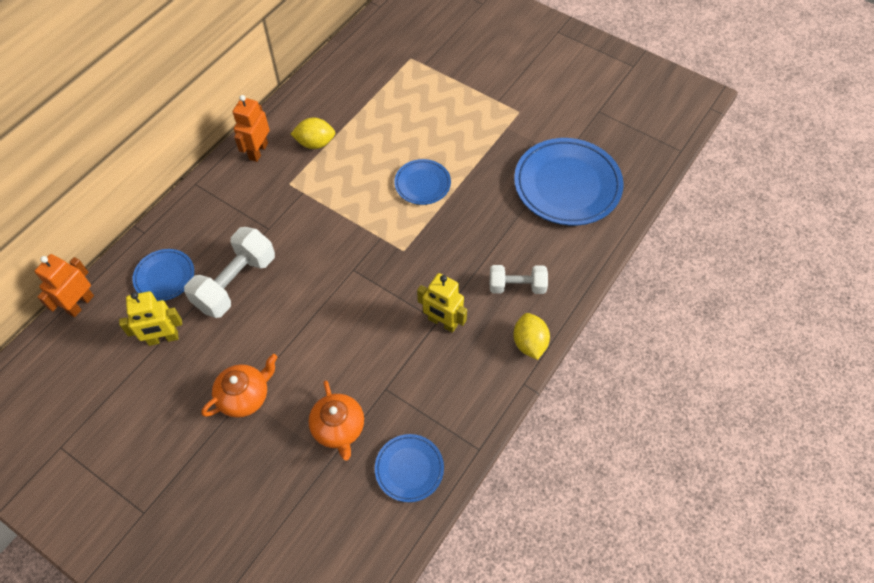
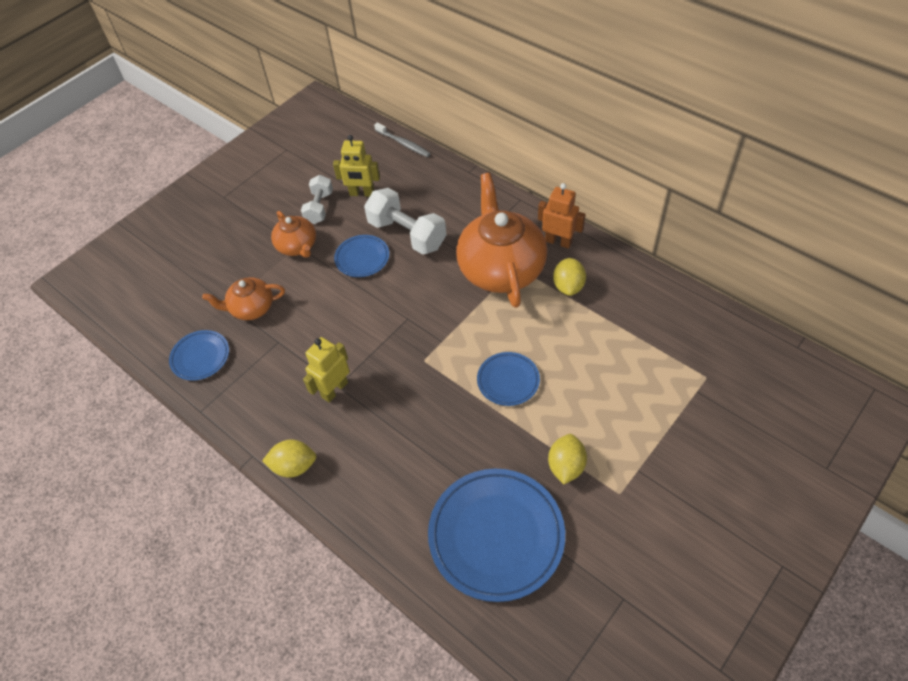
camera: 100 degrees right, 5 degrees down
(80, 304) = (403, 143): orange robot -> grey toothbrush
(163, 338) = (362, 193): yellow robot -> yellow robot turned 75 degrees counterclockwise
(164, 277) = (421, 189): blue plate -> blue plate (362, 258)
(290, 195) = (501, 268): none -> orange teapot
(501, 143) = (566, 466): none -> yellow lemon
(517, 286) = (363, 462): white dumbbell -> white dumbbell (319, 207)

